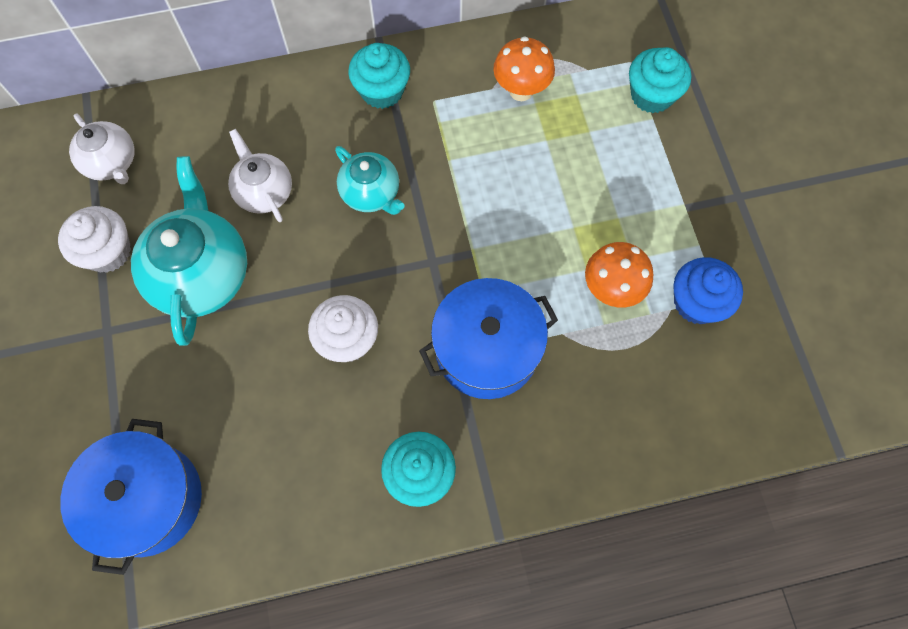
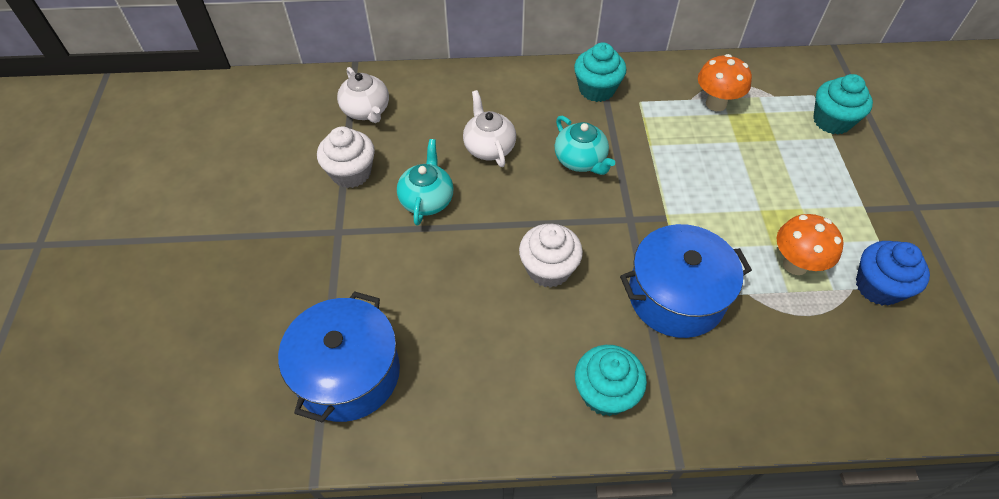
camera: 10 degrees right, 15 degrees down
(202, 273) = (427, 200): turquoise teapot -> turquoise teapot, size x0.59

